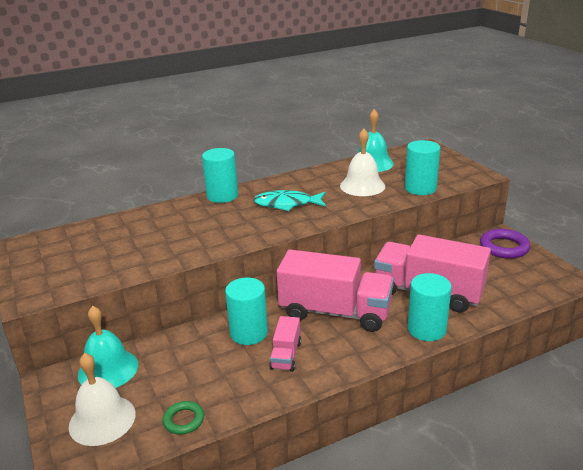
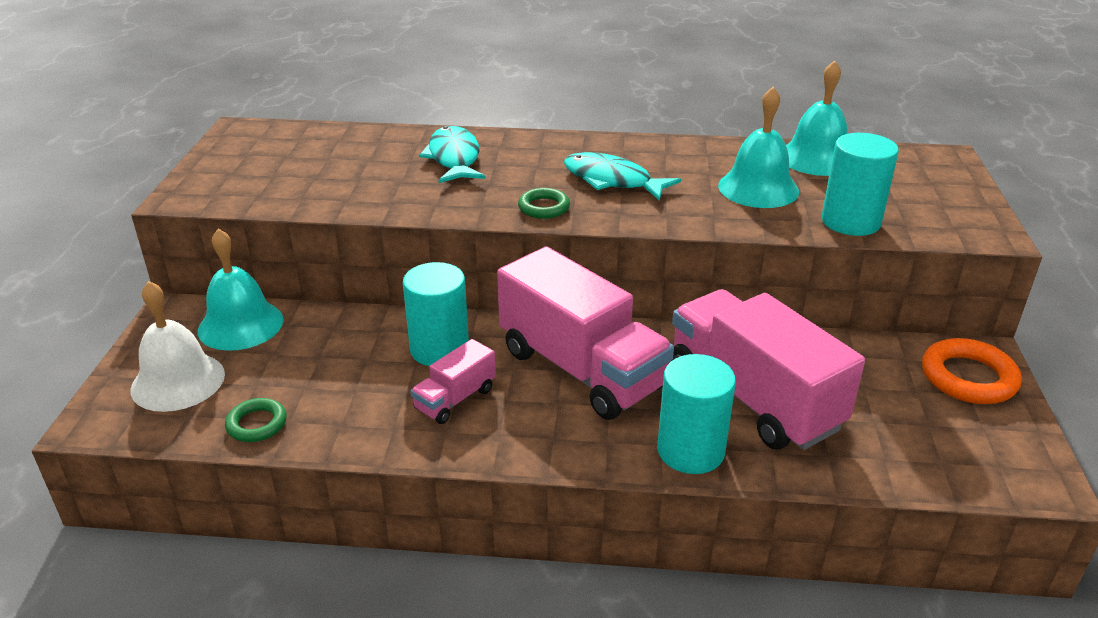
camera: 30 degrees right, 5 degrees up
(184, 219) = (454, 158): none -> turquoise fish
(222, 196) = (538, 141): turquoise cylinder -> none
(267, 229) = (544, 207): none -> green ring
(362, 186) = (758, 188): white bell -> turquoise bell
(504, 247) = (968, 377): purple ring -> orange ring

